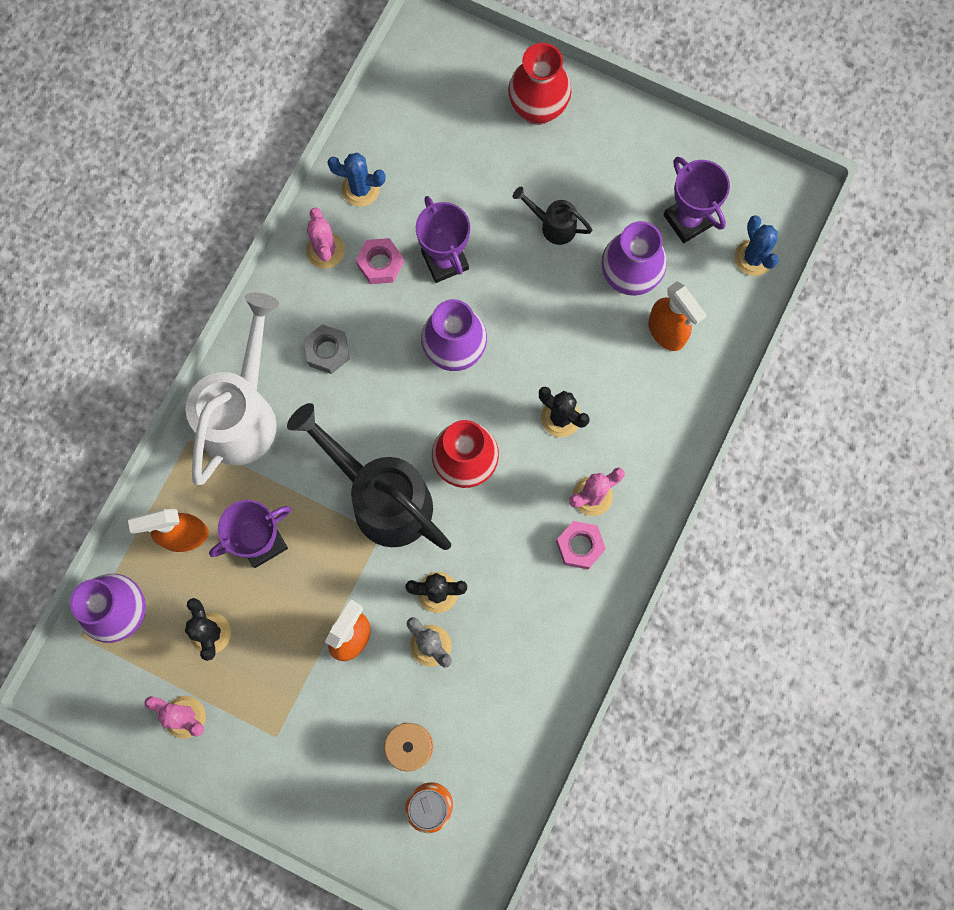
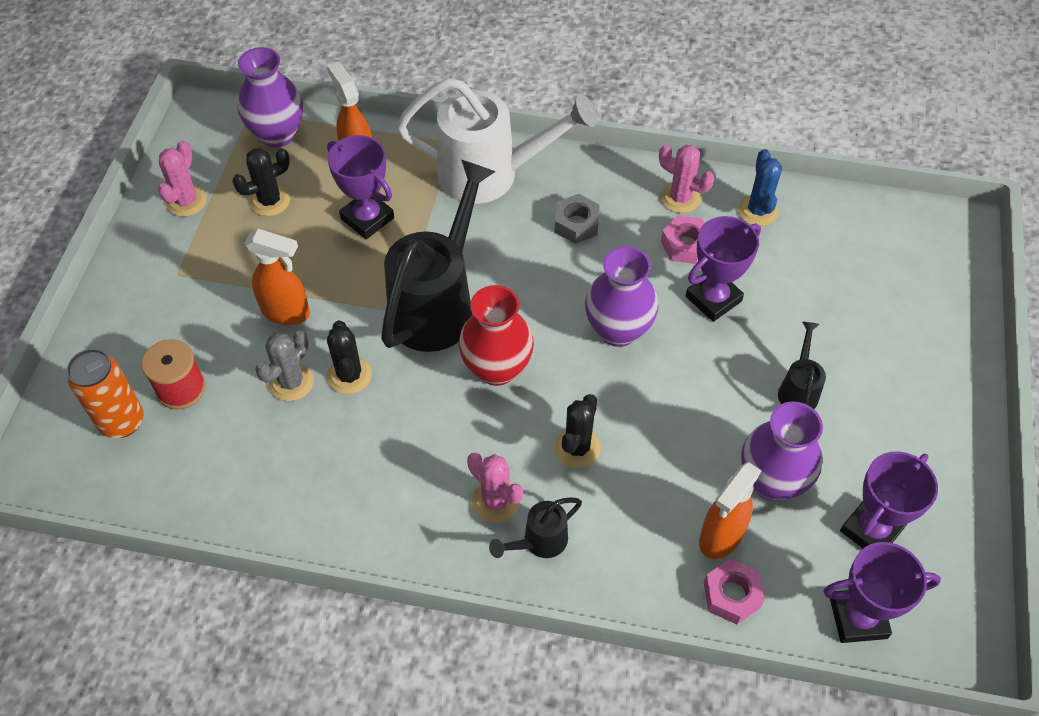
camera: 75 degrees right, 20 degrees down
(325, 250) = (680, 198): pink cactus -> pink cactus turned 60 degrees clockwise
(538, 109) = (927, 344): red vase -> none
(580, 546) = (433, 501): pink nut -> pink nut (731, 595)
(636, 471) = (539, 542): none -> black watering can
(753, 258) = (858, 618): blue cactus -> purple trophy

